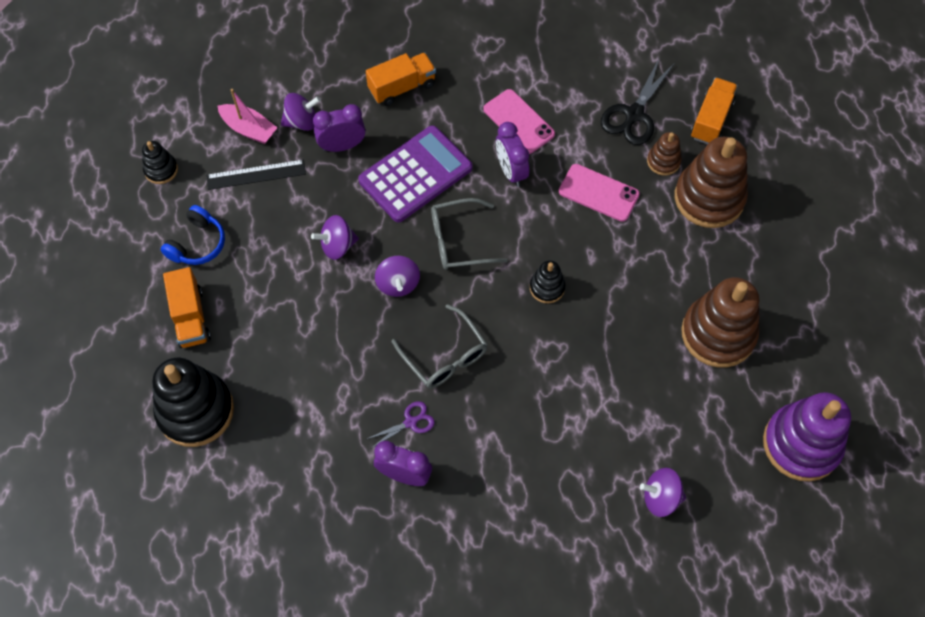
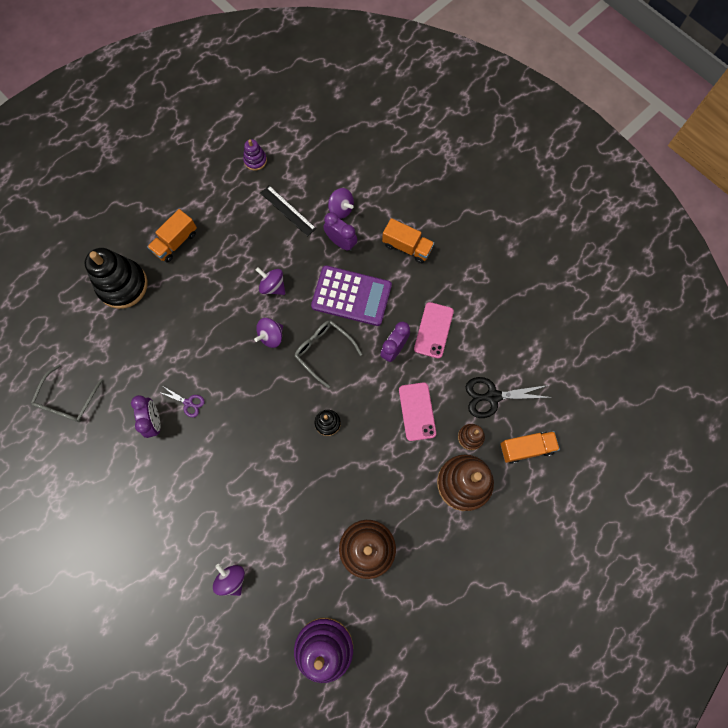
camera: 55 degrees right, 10 degrees up
(161, 170) = (255, 160): black stacking toy -> purple stacking toy
(197, 244) = (222, 213): blue headphones -> none
(249, 129) = (315, 185): pink boat -> none
(445, 356) = (242, 394): grey glasses -> grey glasses (67, 401)

